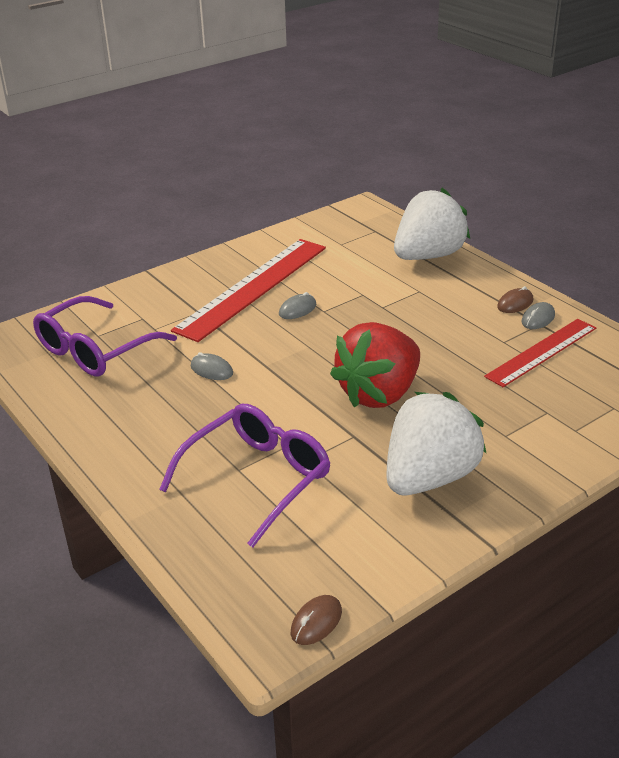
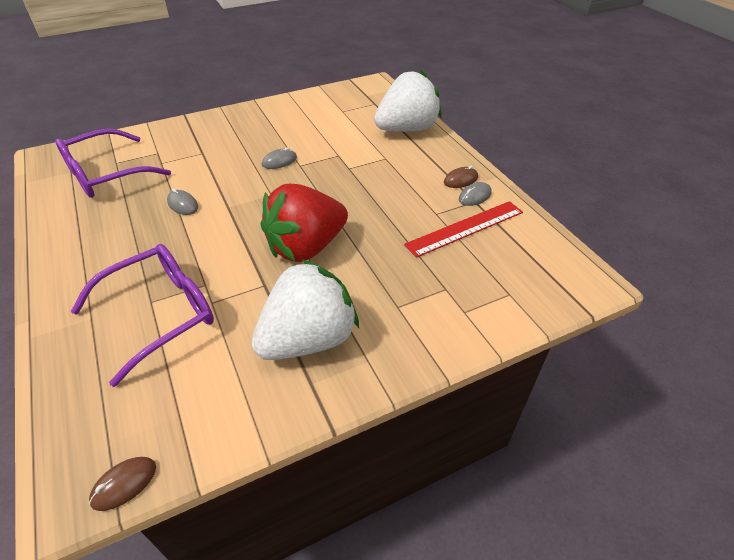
camera: 10 degrees right, 10 degrees up
(253, 287) = (255, 138): red ruler -> none

